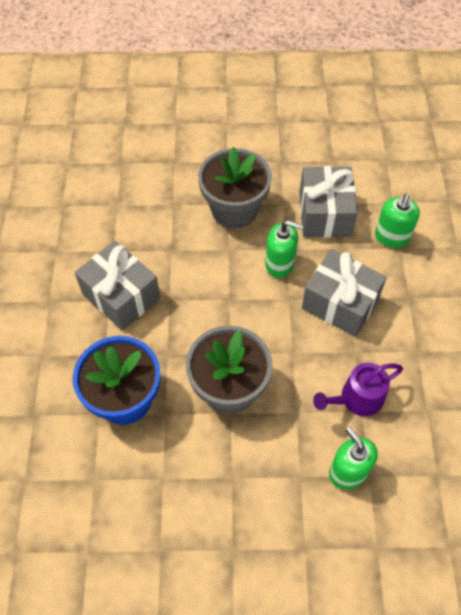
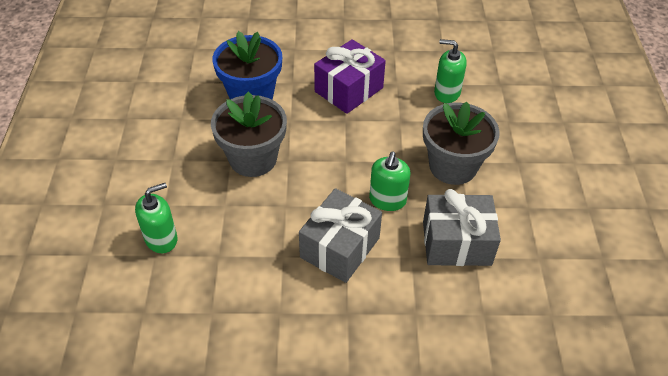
camera: 90 degrees right, 10 degrees down
(121, 296) = (349, 90): grey gift -> purple gift
(356, 399) = (231, 252): purple watering can -> none
(391, 237) = (430, 305): green soap dispenser -> green soap dispenser (447, 93)

